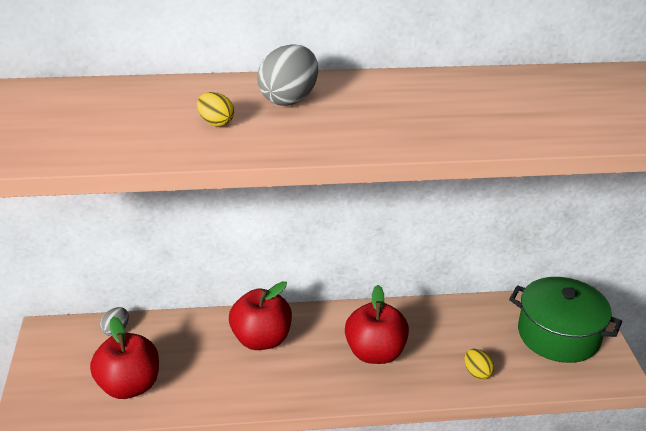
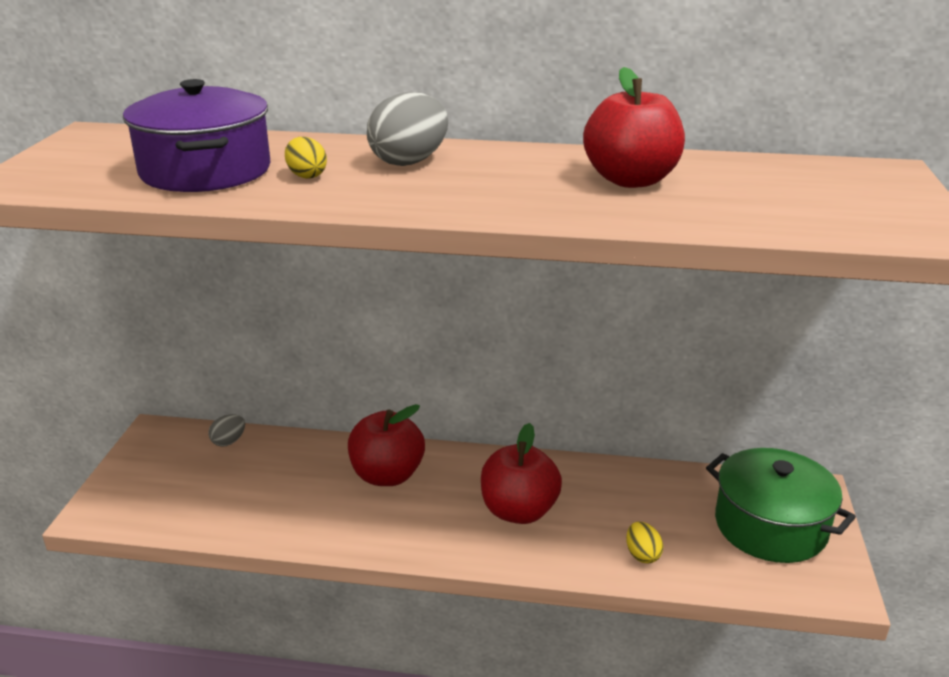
camera: 15 degrees right, 5 degrees down
(128, 126) = (205, 171): none -> purple pot
(129, 386) = (215, 502): red apple -> red apple (631, 180)

